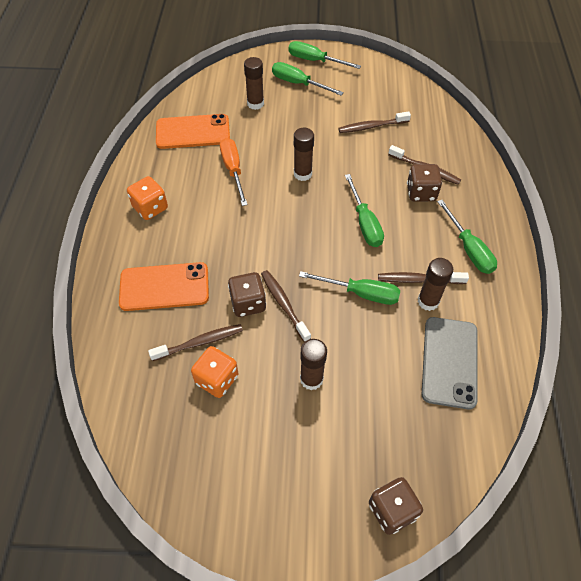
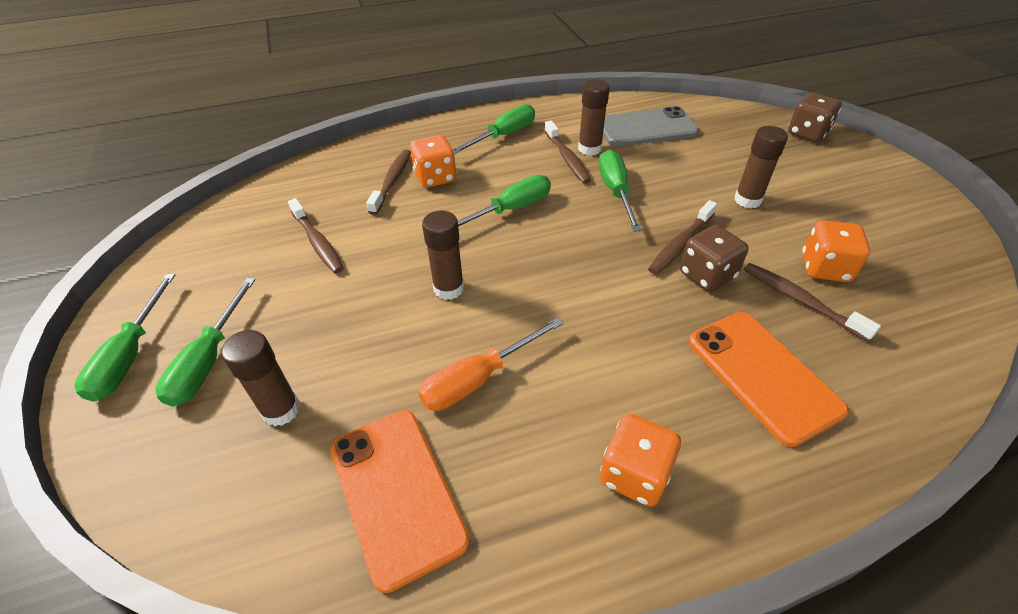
camera: 110 degrees left, 10 degrees down
(421, 193) = (435, 178): brown dice -> orange dice

